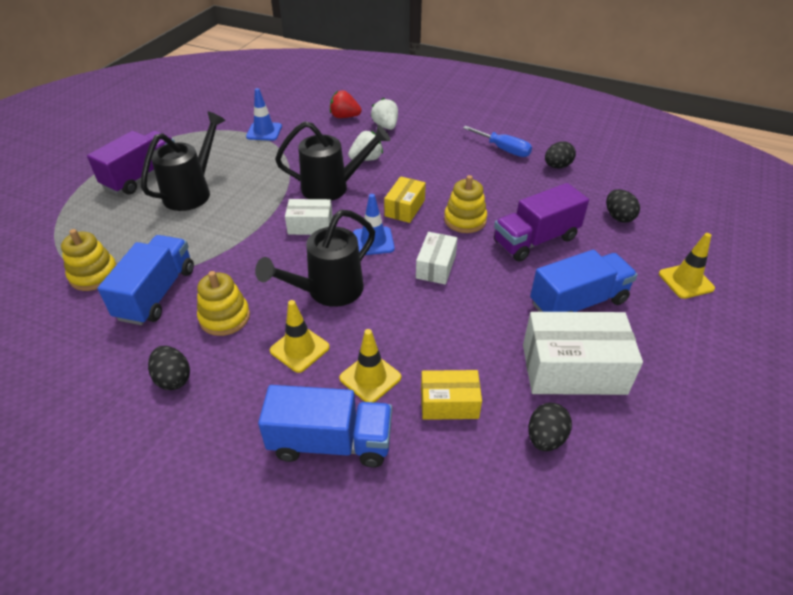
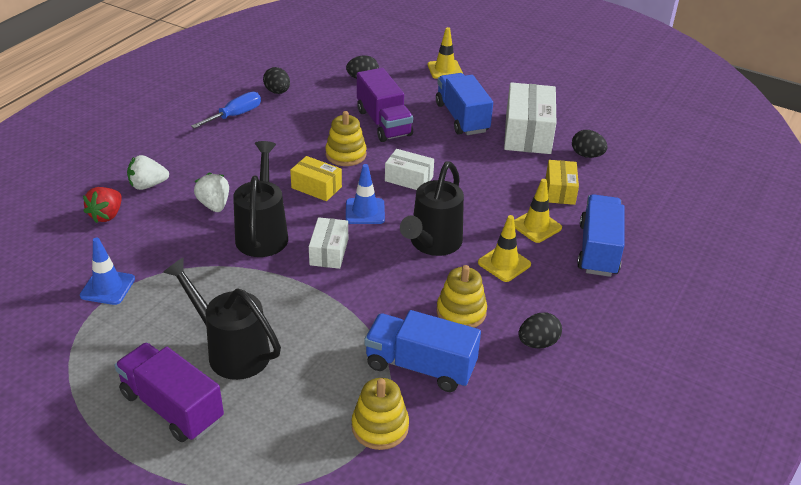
camera: 85 degrees left, 5 degrees down
(328, 291) = (433, 244): black watering can -> black watering can turned 60 degrees clockwise

